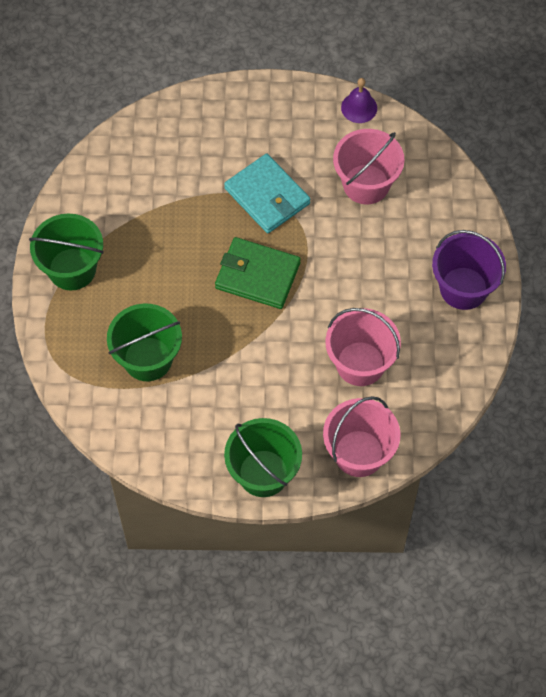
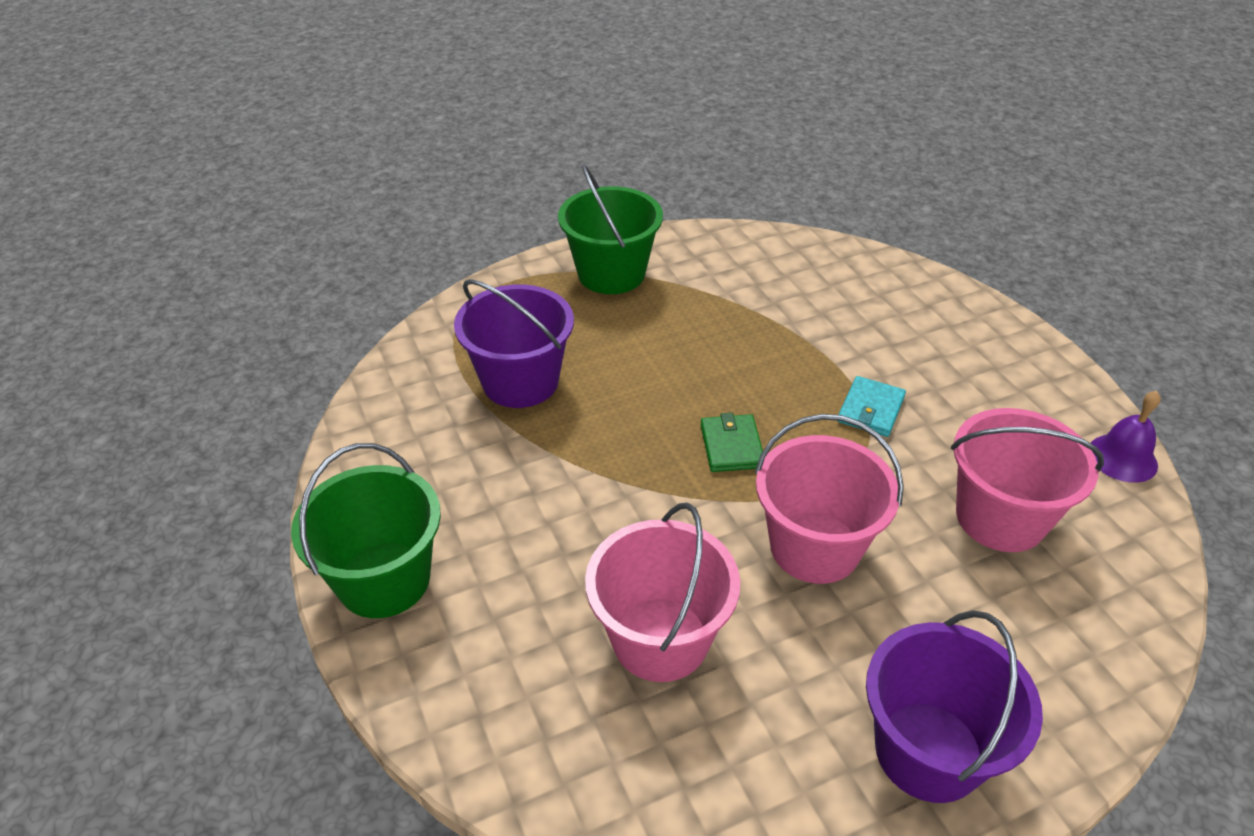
camera: 65 degrees right, 20 degrees down
(148, 359) = (520, 381): green bucket -> purple bucket
(257, 275) = (731, 446): green wallet -> green wallet, size x0.55
(267, 196) = (871, 409): turquoise wallet -> turquoise wallet, size x0.55
(359, 453) = (478, 707): pink bucket -> pink bucket (814, 547)

